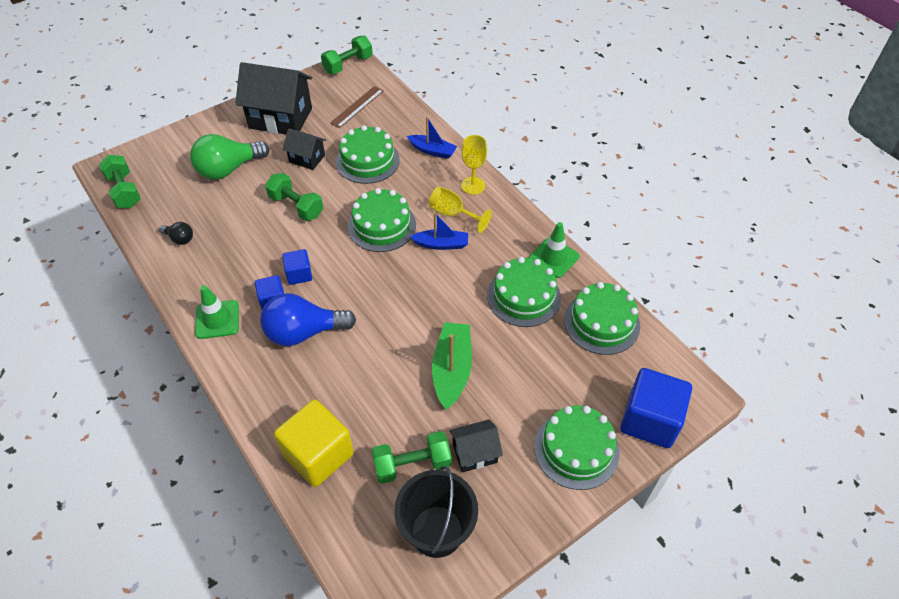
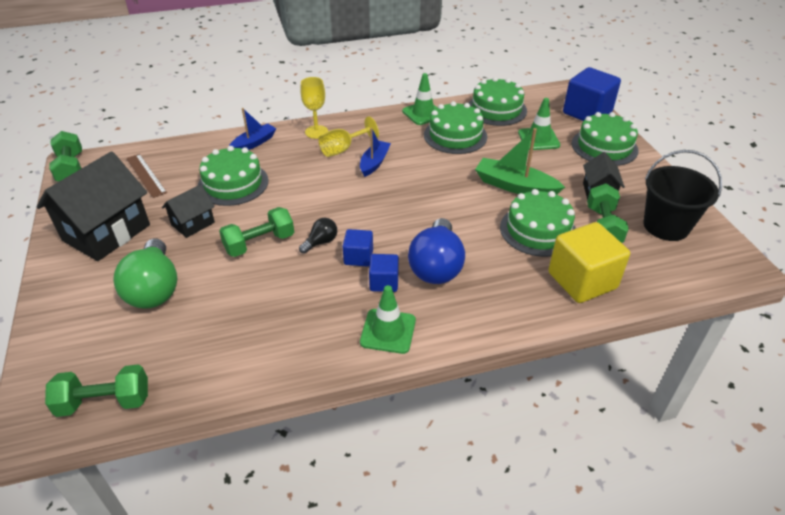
camera: 70 degrees left, 10 degrees down
(179, 239) = (240, 350): black light bulb -> black light bulb (321, 242)
(382, 225) = (328, 191): green cake -> green cake (538, 230)
(557, 376) = (538, 139): none -> green traffic cone

